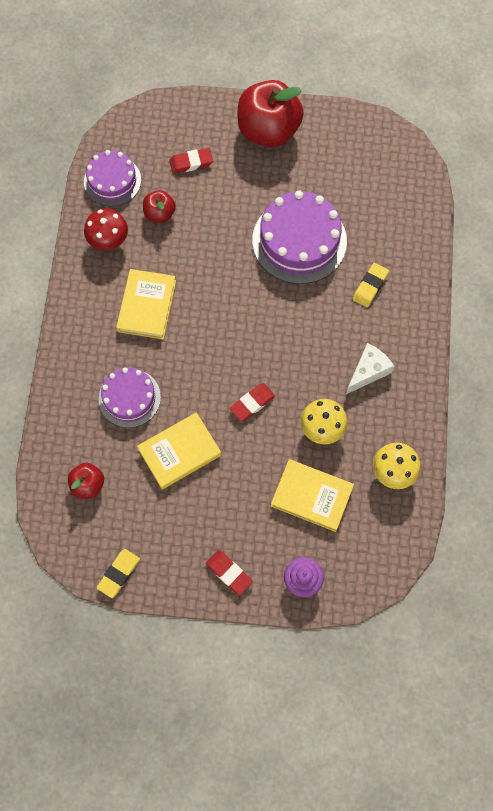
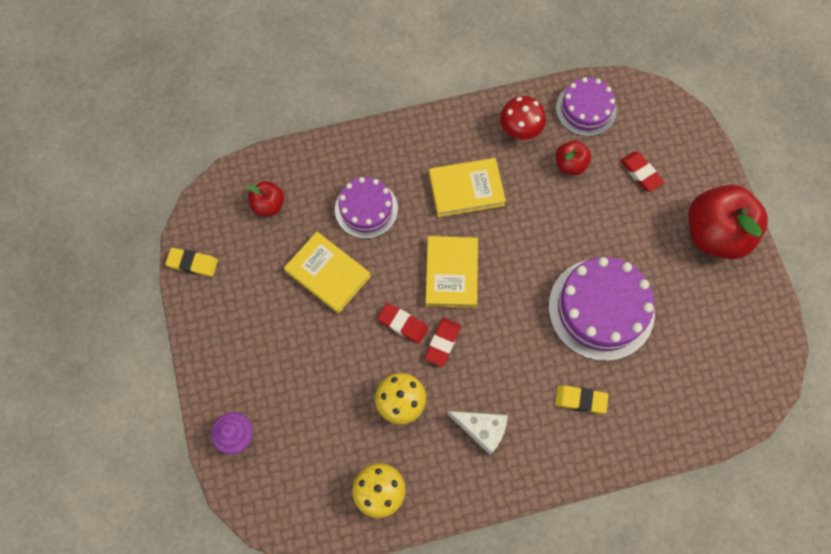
camera: 70 degrees right, 0 degrees up
(229, 573) = (223, 362): red eraser -> red eraser (442, 343)
(312, 496) = (325, 416): yellow book -> yellow book (451, 273)

